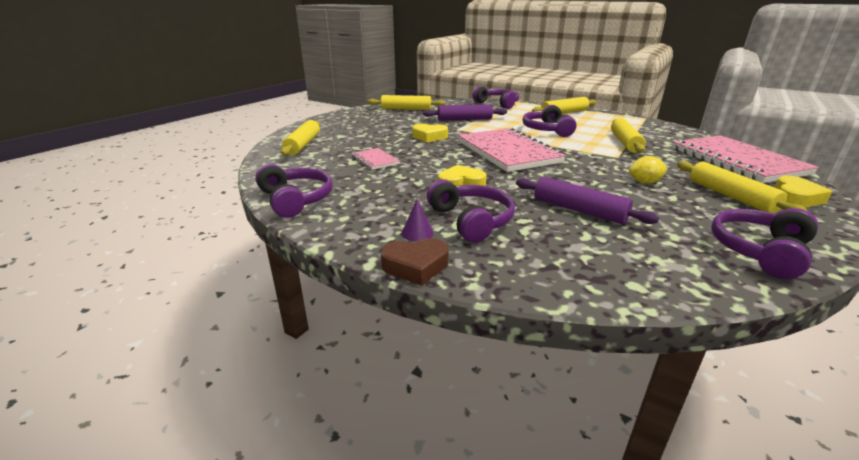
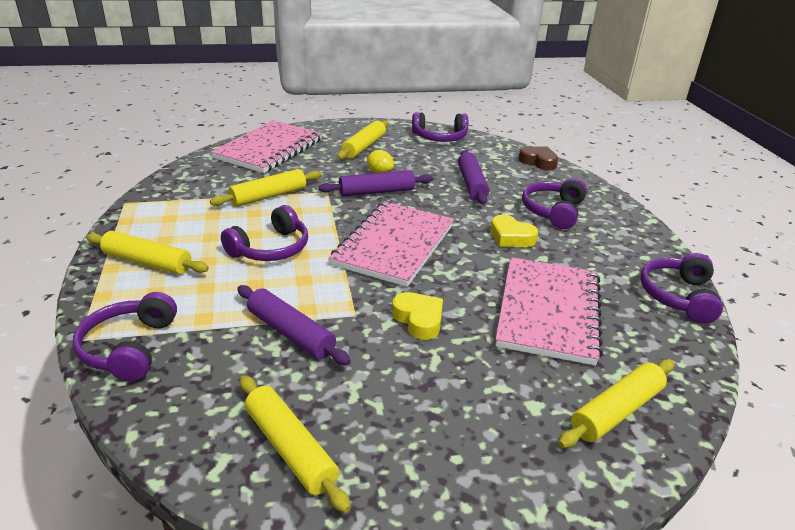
camera: 135 degrees left, 5 degrees up
(375, 160) = (548, 311): pink notebook -> pink notebook, size x2.19
(415, 266) = (625, 207): brown heart -> brown heart (538, 162)
(417, 233) = (601, 221): purple cone -> none
(601, 170) = (376, 192): none -> purple rolling pin
(795, 198) = (336, 132): yellow heart -> none

